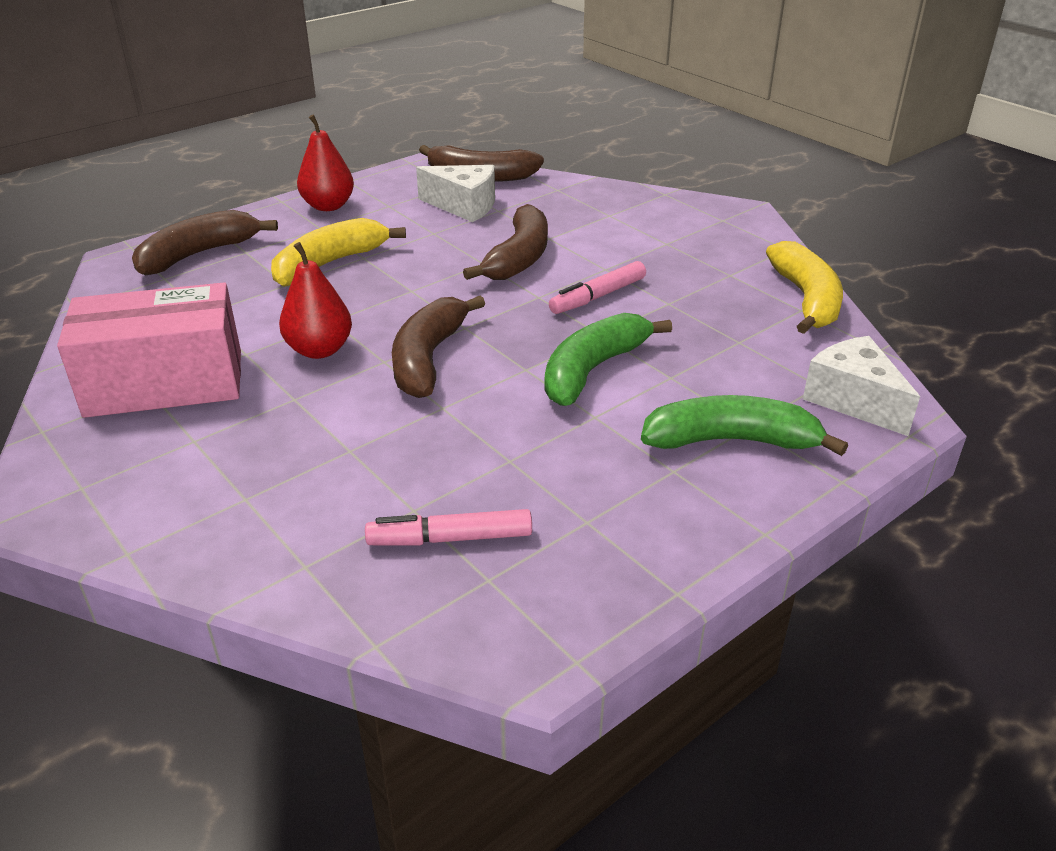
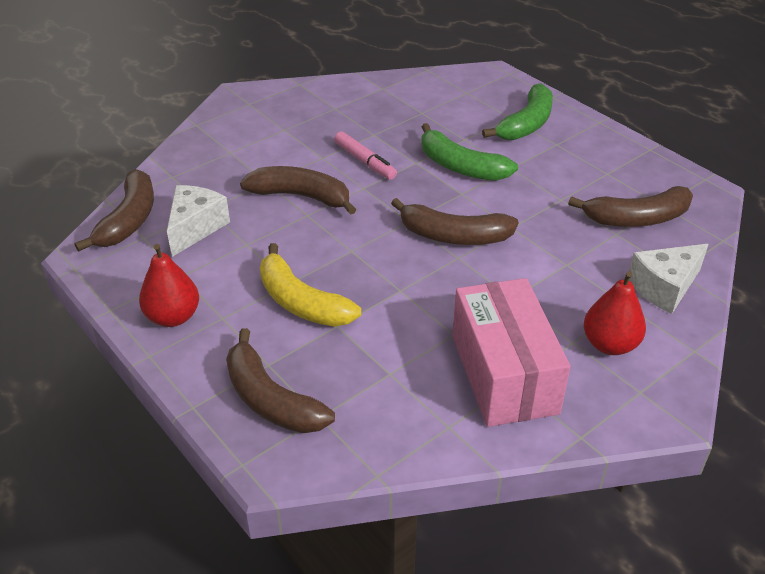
camera: 90 degrees left, 5 degrees up
(319, 350) = (446, 291): red pear -> red pear (609, 344)
(450, 538) = (636, 218): pink marker -> brown banana
(731, 441) = (526, 124): green banana -> green banana turned 150 degrees counterclockwise
(806, 299) = (370, 85): yellow banana -> none
(853, 400) = (481, 84): white cheese -> white cheese (664, 287)

